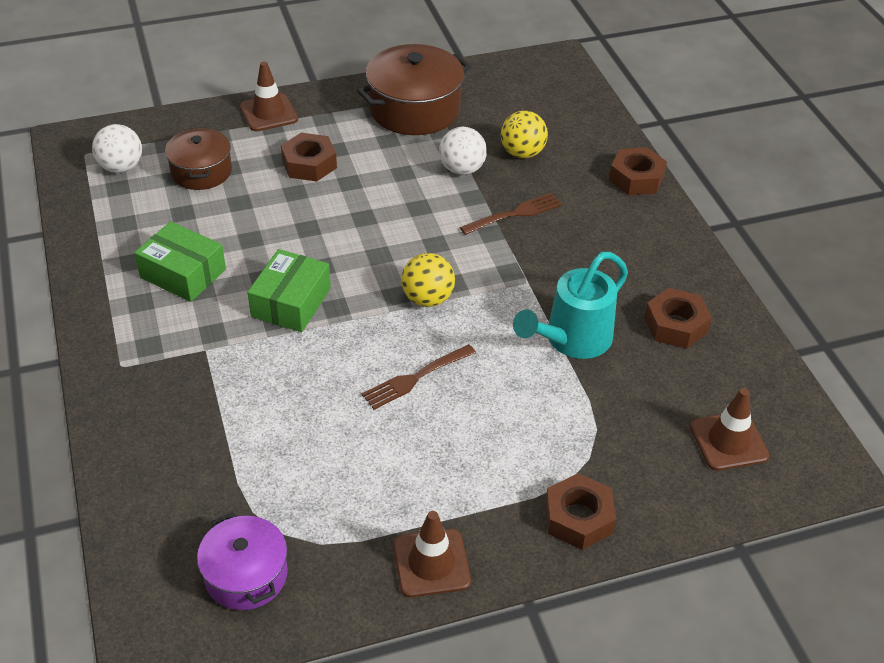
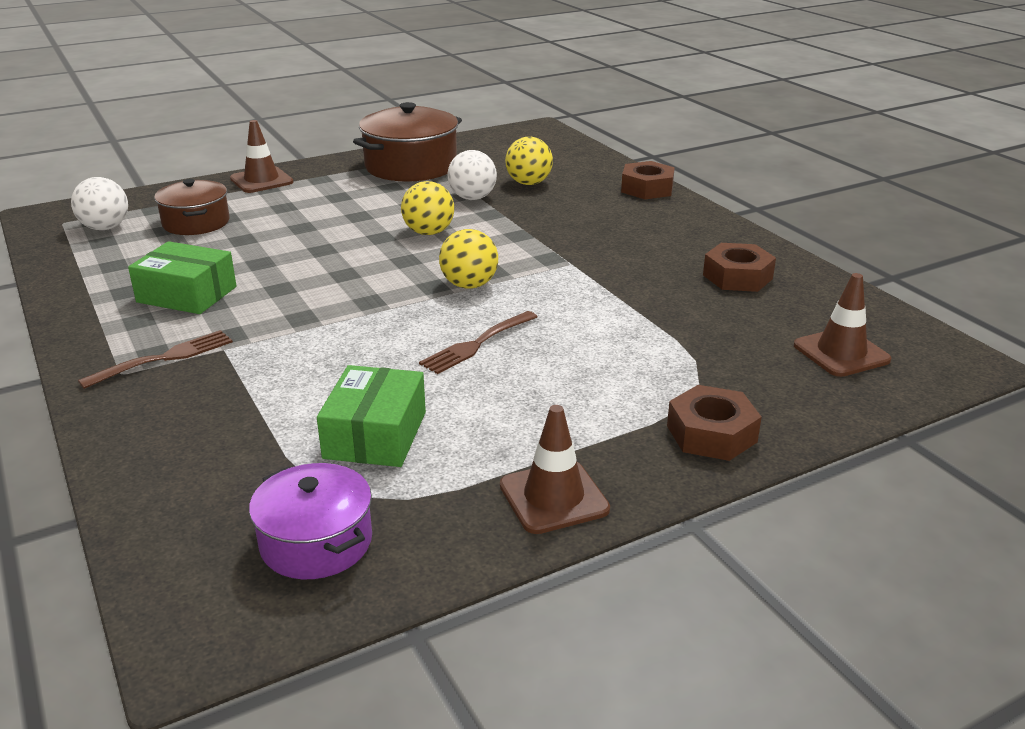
camera: 10 degrees left, 15 degrees down
(291, 302) = (317, 303): green box -> green box (375, 435)
(309, 164) = (312, 208): brown nut -> none
(408, 217) = (429, 232): none -> yellow ball
(514, 214) = (537, 221): brown fork -> brown fork (163, 359)
(571, 340) = (636, 298): turquoise watering can -> none

